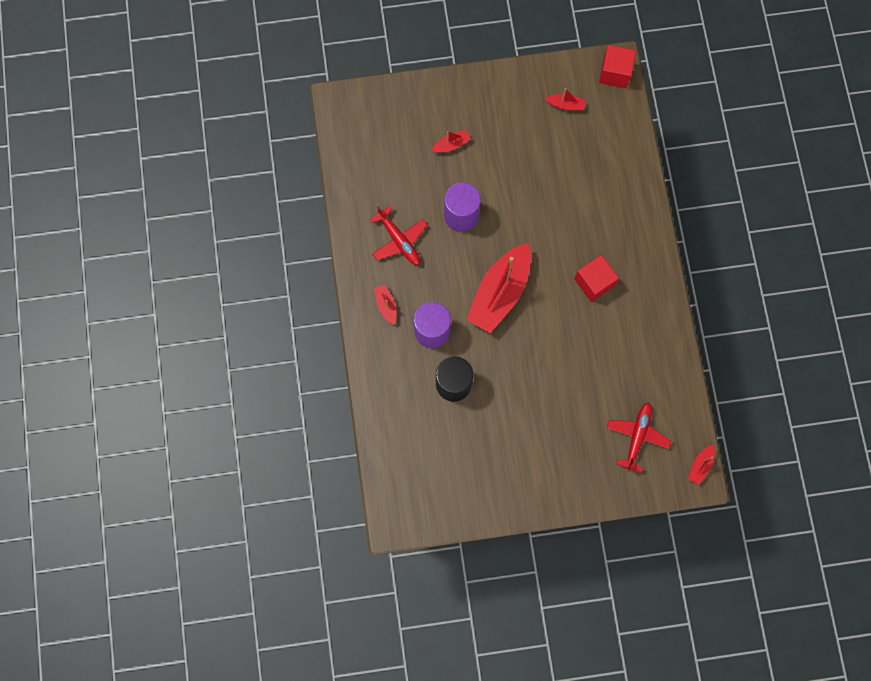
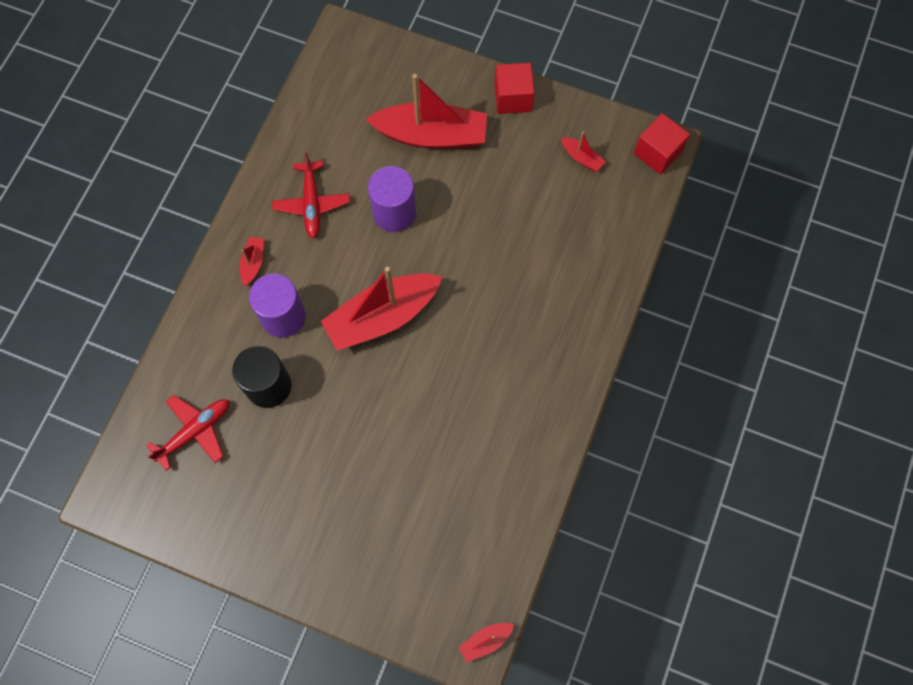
camera: 30 degrees right, 5 degrees down
(451, 144) = (431, 135): red boat -> red boat, size x2.36
(594, 282) = (493, 362): red cube -> red cube (513, 98)
(637, 437) = (433, 563): red plane -> red plane (194, 432)

